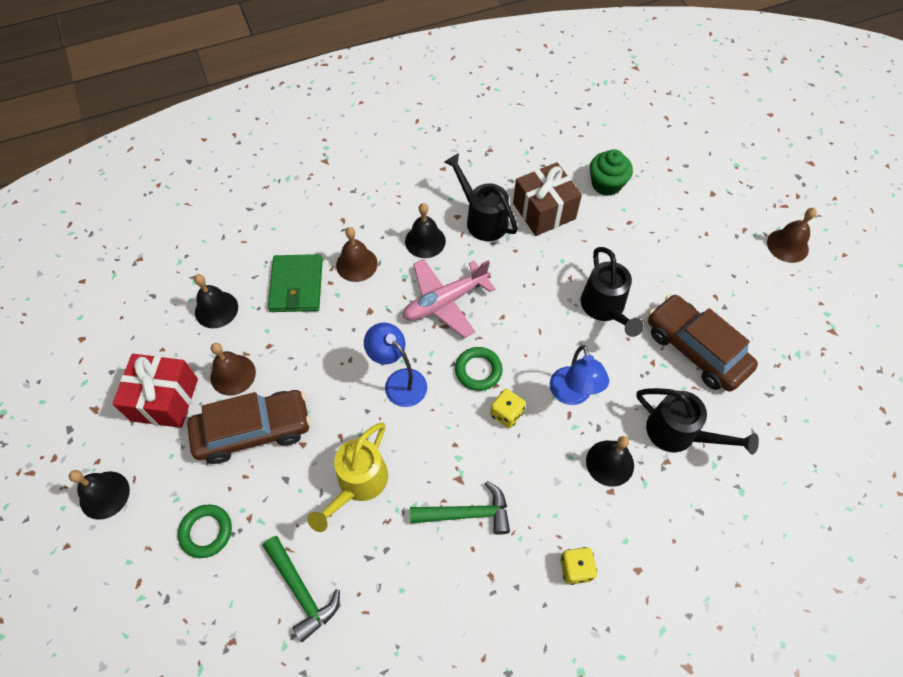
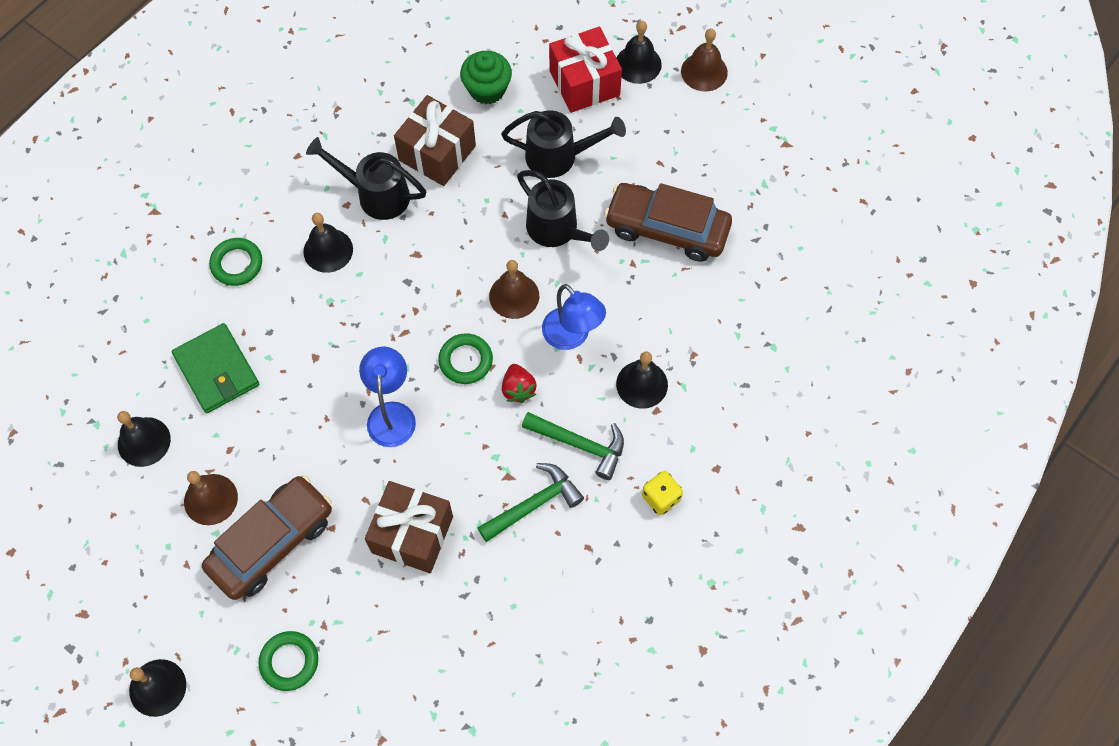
camera: 30 degrees left, 5 degrees up
(164, 399) = (153, 563): red gift -> red gift (584, 83)
(301, 591) = (419, 660): green hammer -> green hammer (580, 444)
(356, 220) = (237, 264): none -> green ring
(356, 264) = (268, 313): brown bell -> brown bell (514, 296)
(358, 484) = (412, 534): yellow watering can -> brown gift
(399, 381) = (391, 414): blue lamp -> blue lamp turned 75 degrees clockwise
(445, 301) = (389, 306): pink plane -> none
(506, 413) = (518, 389): yellow dice -> red strawberry
(678, 433) = (691, 322): black watering can -> black watering can (559, 156)
(735, 217) = (638, 64): none -> black bell

